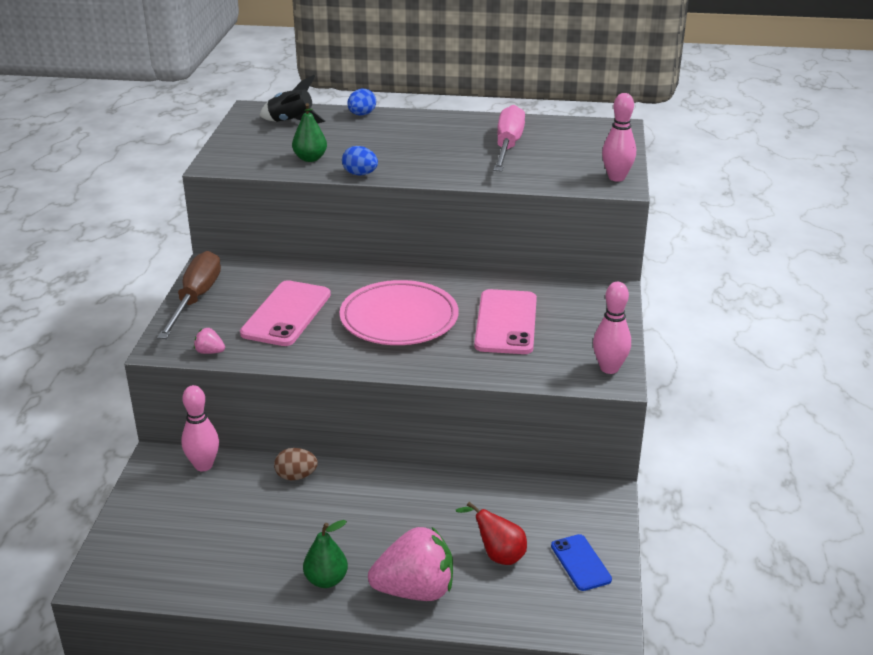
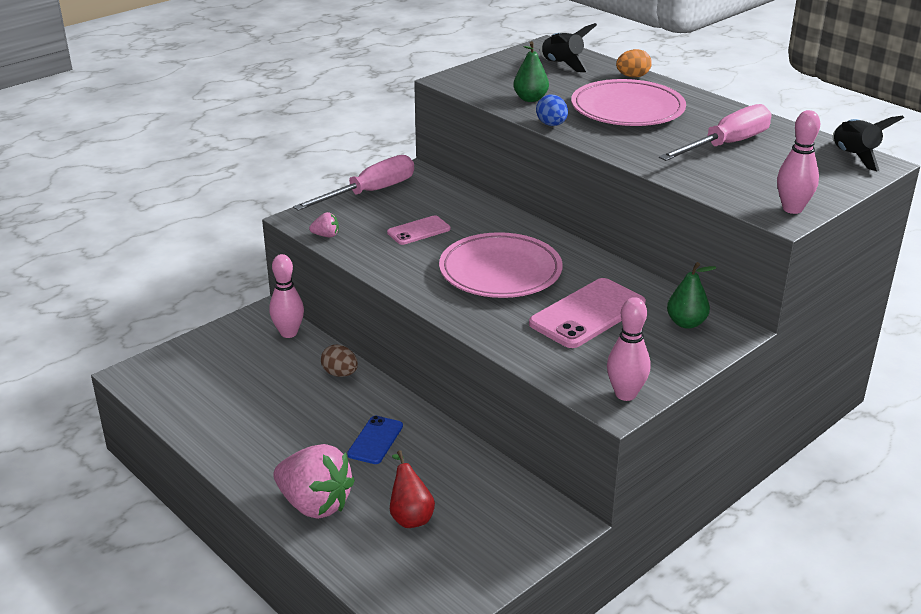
camera: 40 degrees right, 0 degrees up
(196, 299) = (370, 192): brown screwdriver -> pink screwdriver
(210, 352) = (326, 235): pink strawberry -> pink strawberry turned 120 degrees clockwise
(286, 314) = (418, 231): pink phone -> pink phone, size x0.57
(326, 580) = (265, 459): green pear -> green pear (686, 323)
(361, 114) = (632, 76): blue egg -> orange egg
(398, 142) = (627, 109): none -> pink plate
(580, 563) = (468, 562): blue phone -> blue phone (375, 440)
(598, 126) = (854, 157): none -> black rocket

